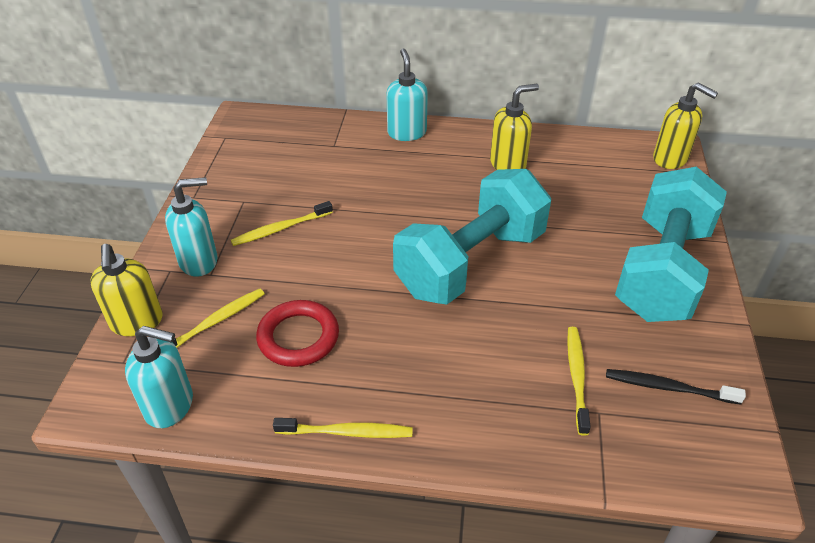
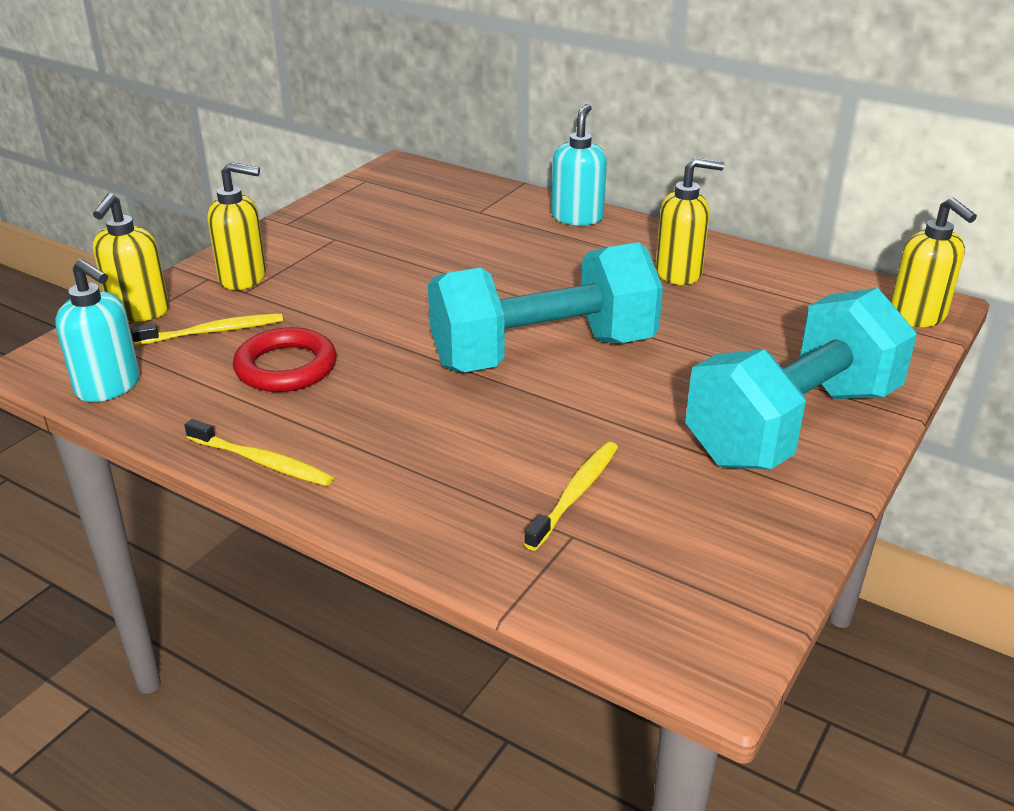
camera: 25 degrees right, 10 degrees down
(199, 261) = (243, 278): turquoise soap dispenser -> yellow soap dispenser
(280, 229) = (352, 271): yellow toothbrush -> none
(668, 387) = (688, 540): black toothbrush -> none

